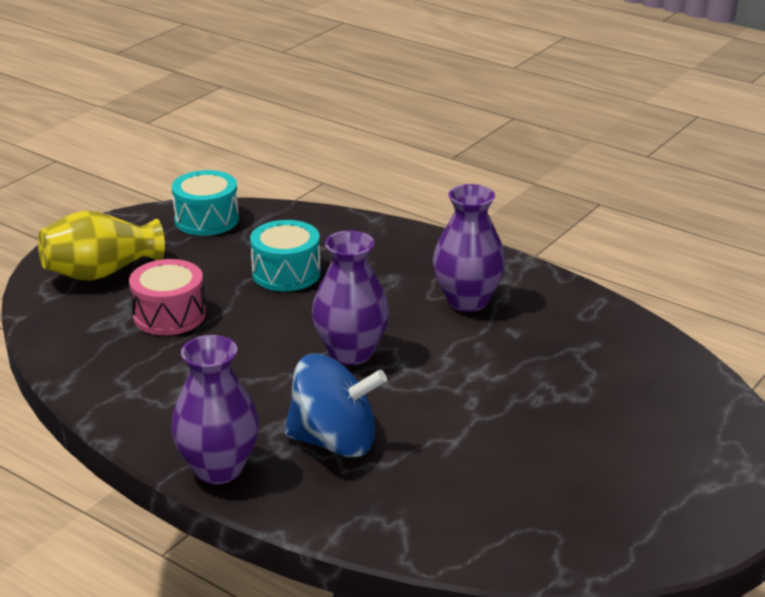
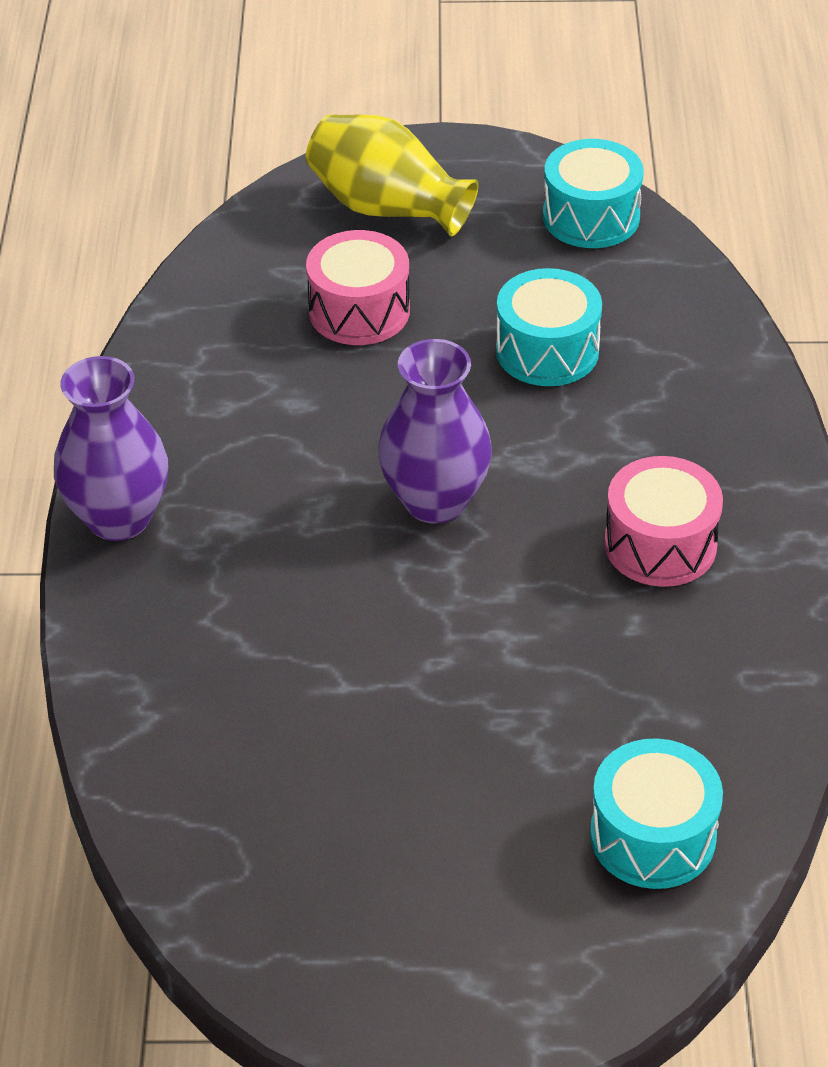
camera: 55 degrees right, 15 degrees up
(334, 441) = (248, 583): blue spinning top -> none
(467, 301) = (660, 544): purple vase -> pink drum
(661, 387) = (652, 836): none -> turquoise drum

